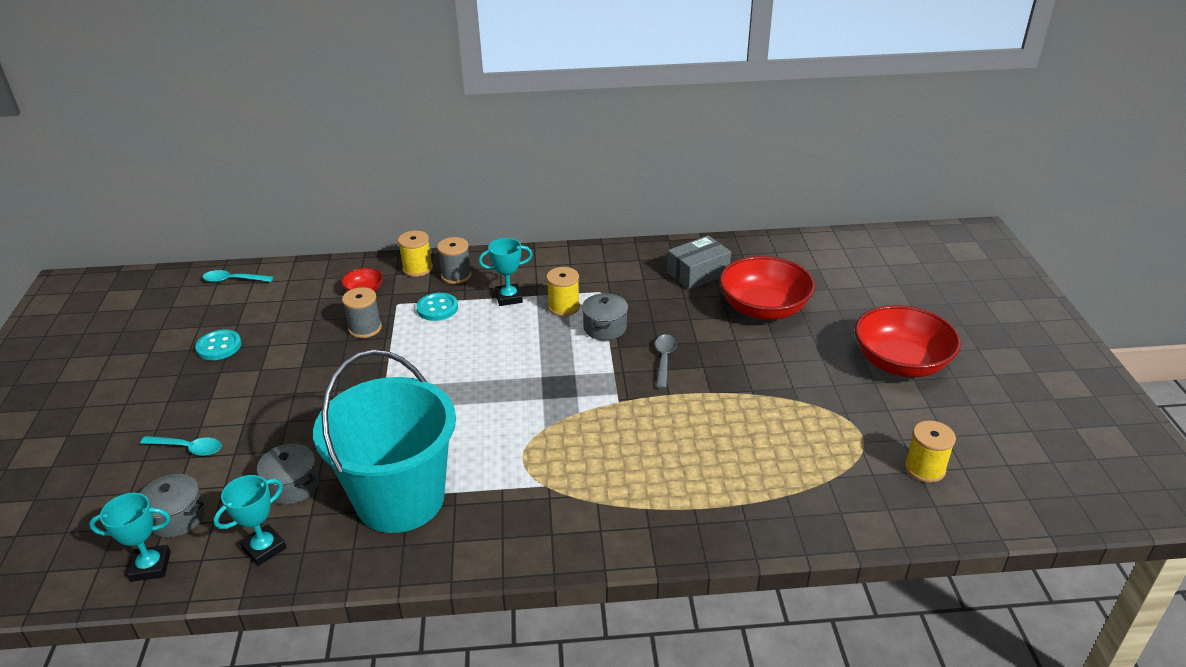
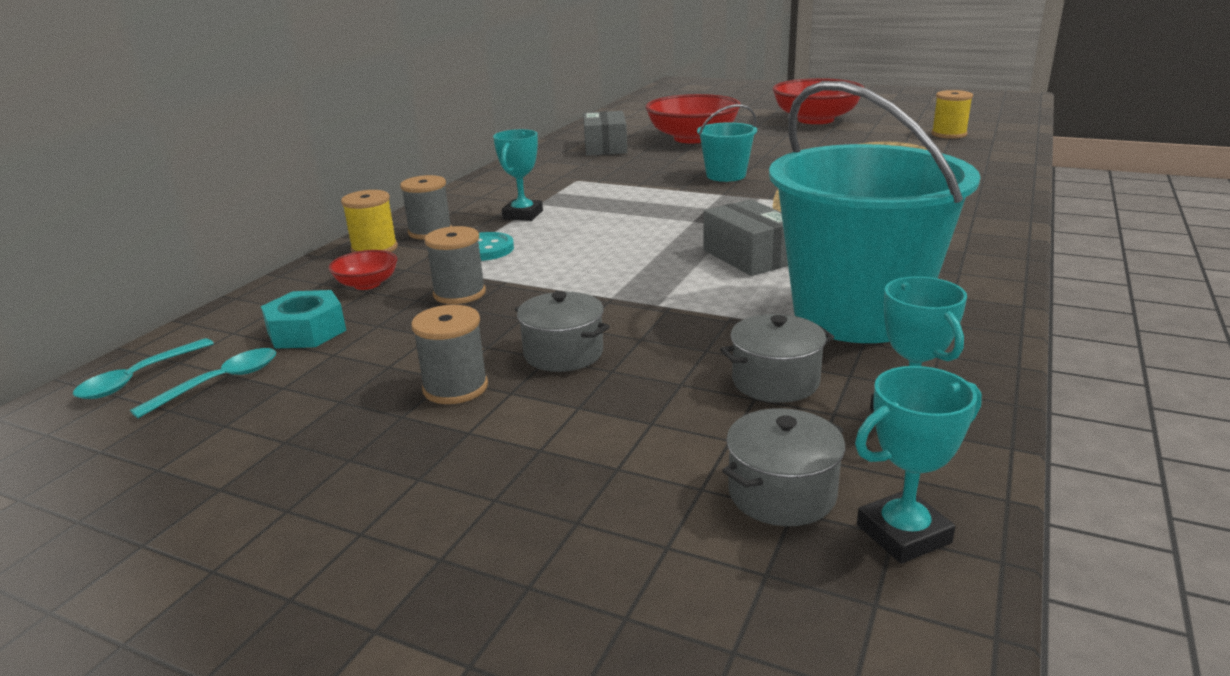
camera: 60 degrees left, 10 degrees down
(151, 566) = (903, 534): turquoise trophy -> turquoise trophy turned 45 degrees clockwise
(188, 448) = (592, 466): turquoise spoon -> turquoise spoon (219, 383)
(219, 346) = (324, 409): turquoise button -> none
(251, 376) = (455, 388): none -> grey spool
(297, 301) = (307, 331): none -> turquoise nut
(482, 424) = (750, 256): none -> grey box
(564, 307) = (580, 196): yellow spool -> none
(605, 328) = (643, 187): grey pot -> grey pot (563, 353)
(664, 360) = (726, 175): grey spoon -> turquoise bucket

